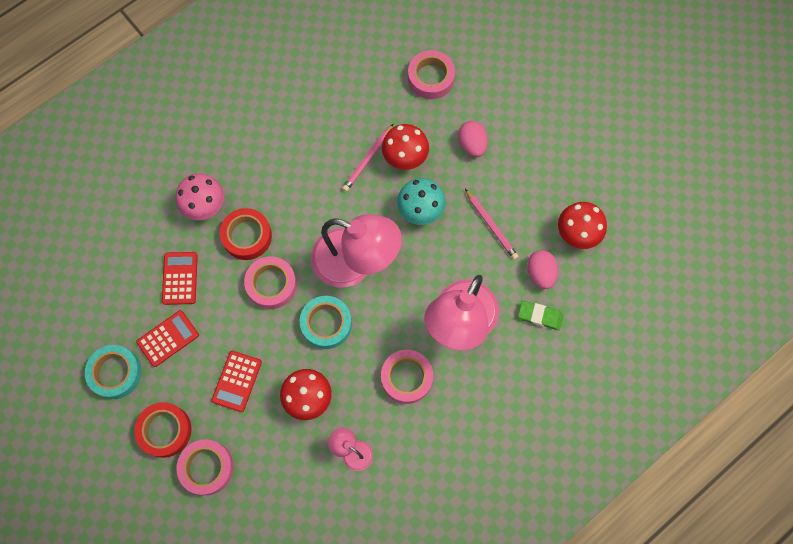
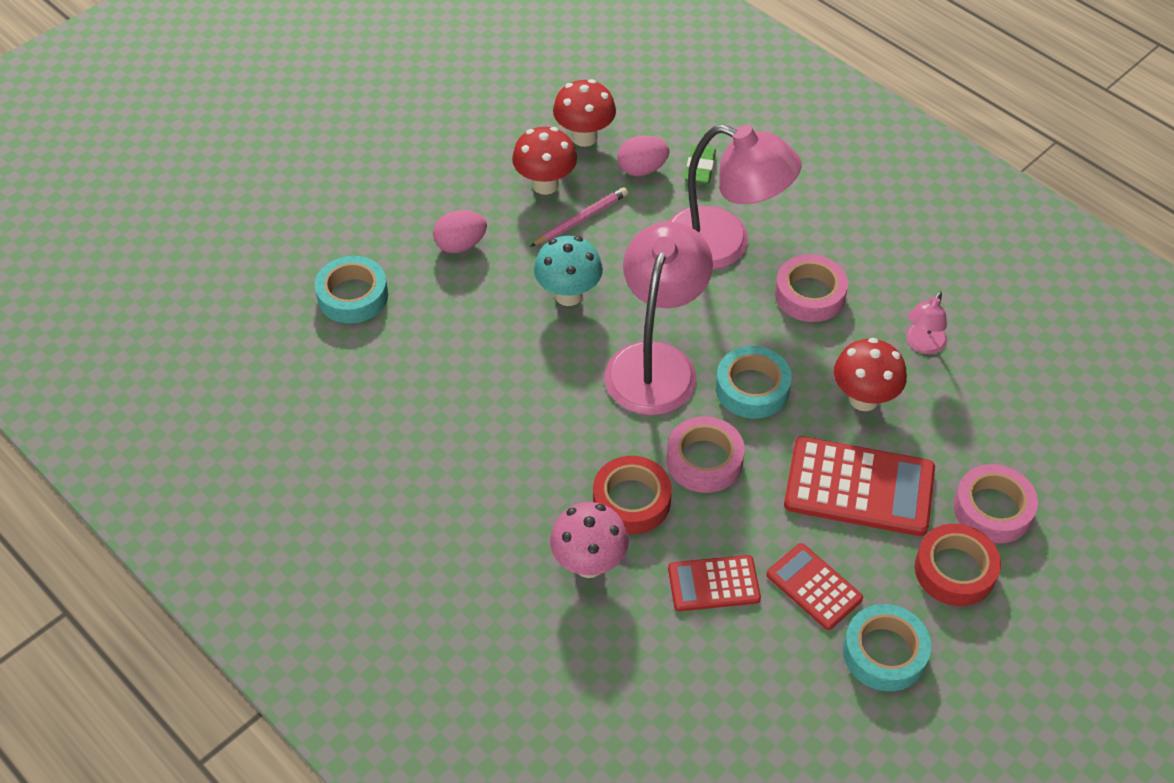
camera: 95 degrees left, 20 degrees down
(237, 381) = (859, 487): red calculator -> red calculator, size x1.71
(367, 159) = (491, 361): pink pencil -> none
(405, 159) = (487, 317): red mushroom -> red mushroom (545, 185)
(431, 78) = (353, 296): pink tape -> turquoise tape

